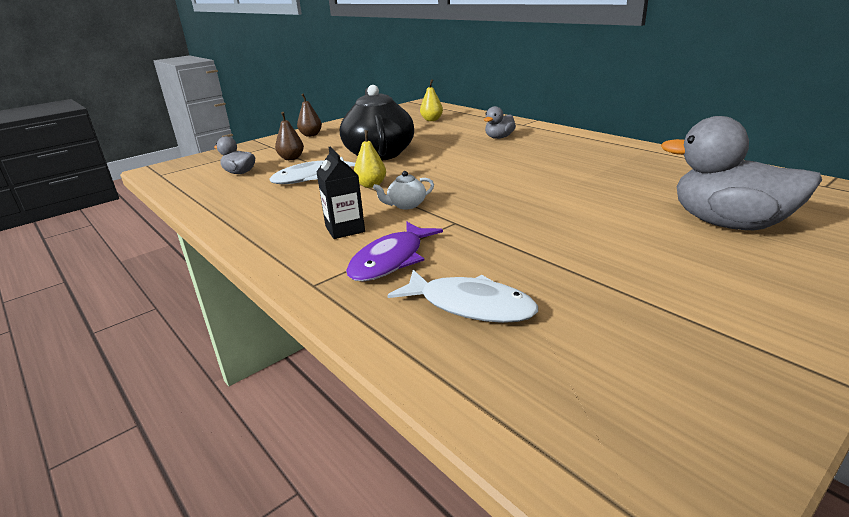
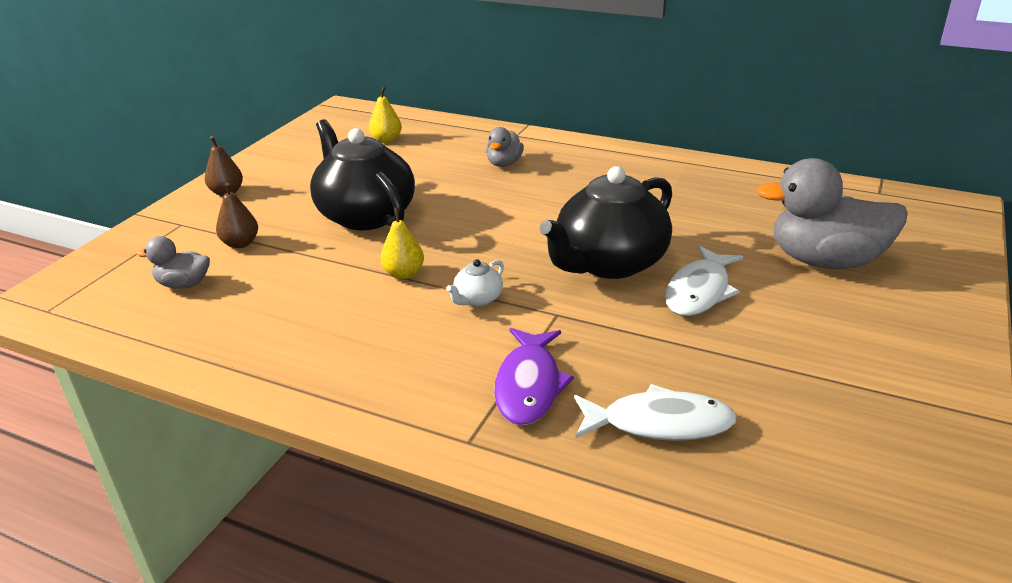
camera: 25 degrees left, 5 degrees up
(310, 177) = (304, 274): white fish -> white fish (699, 291)
(345, 229) = (433, 352): black carton -> none
(525, 199) = (609, 263): none -> black teapot

